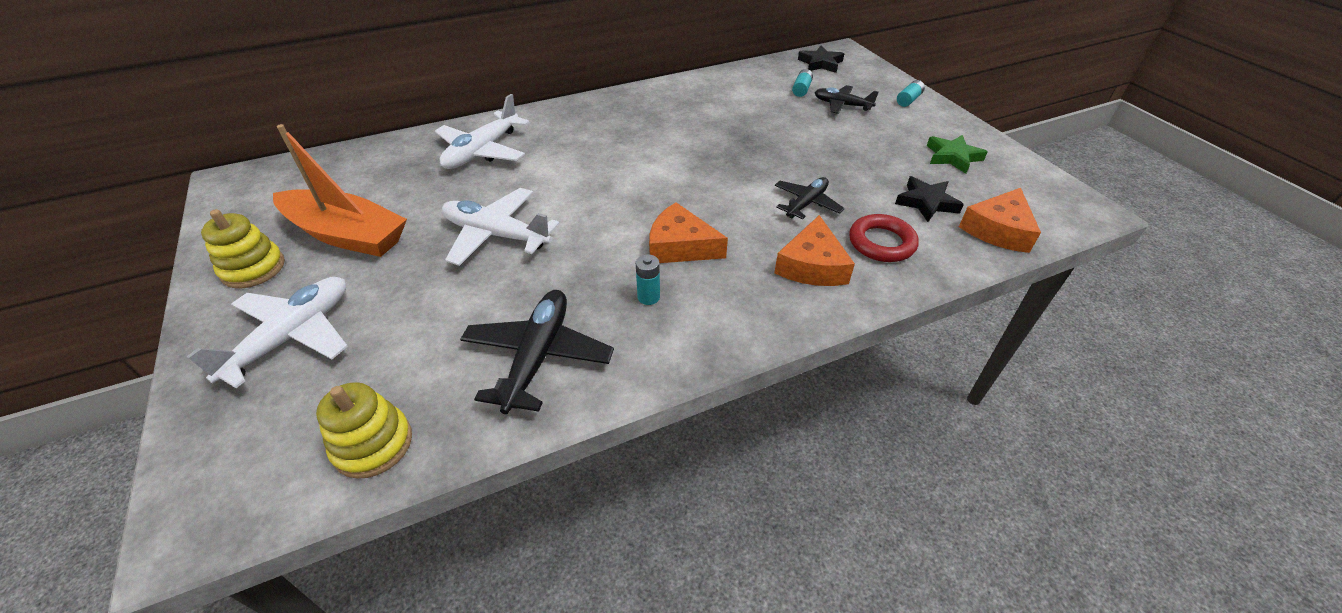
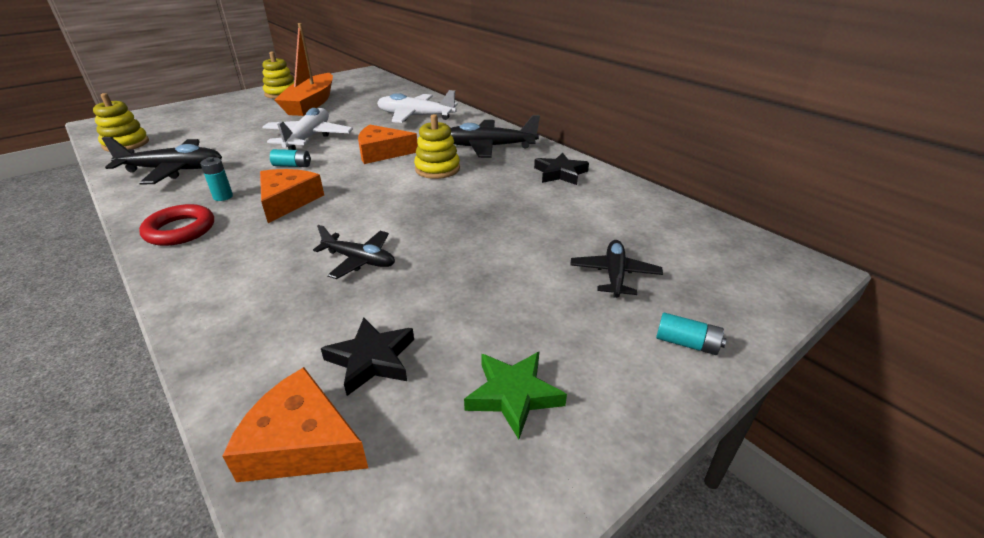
camera: 75 degrees right, 10 degrees down
(292, 336) = (221, 112): white plane -> none
(609, 118) = (489, 147): none -> black plane
(646, 151) = (437, 169): none -> yellow stacking toy
(801, 89) = (634, 240): turquoise battery -> turquoise battery (292, 165)
(812, 265) = (247, 270): orange cheese -> orange cheese (382, 152)
(820, 63) = (733, 250): black star -> black star (560, 173)
(881, 243) = (280, 318): red ring -> red ring (180, 230)

